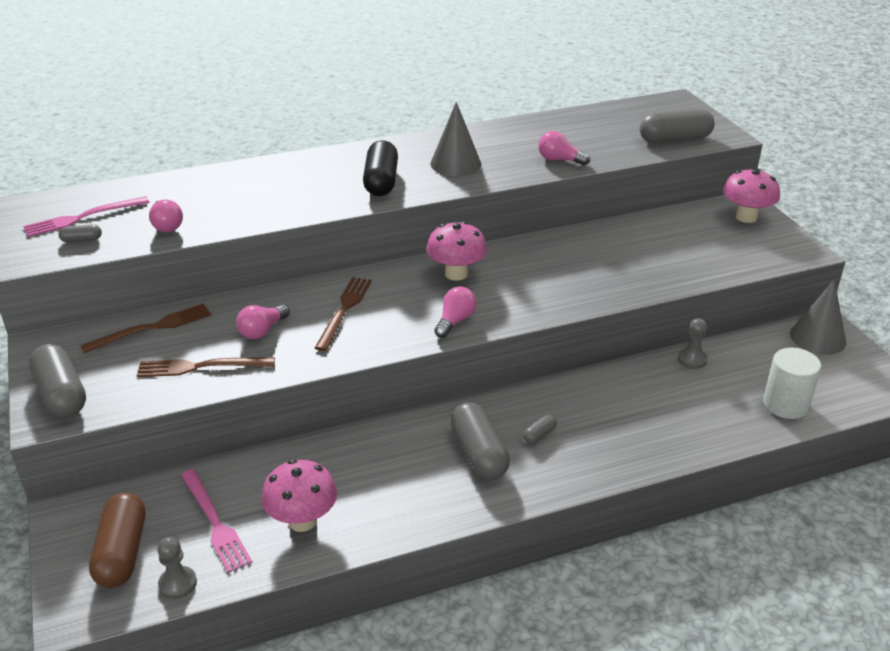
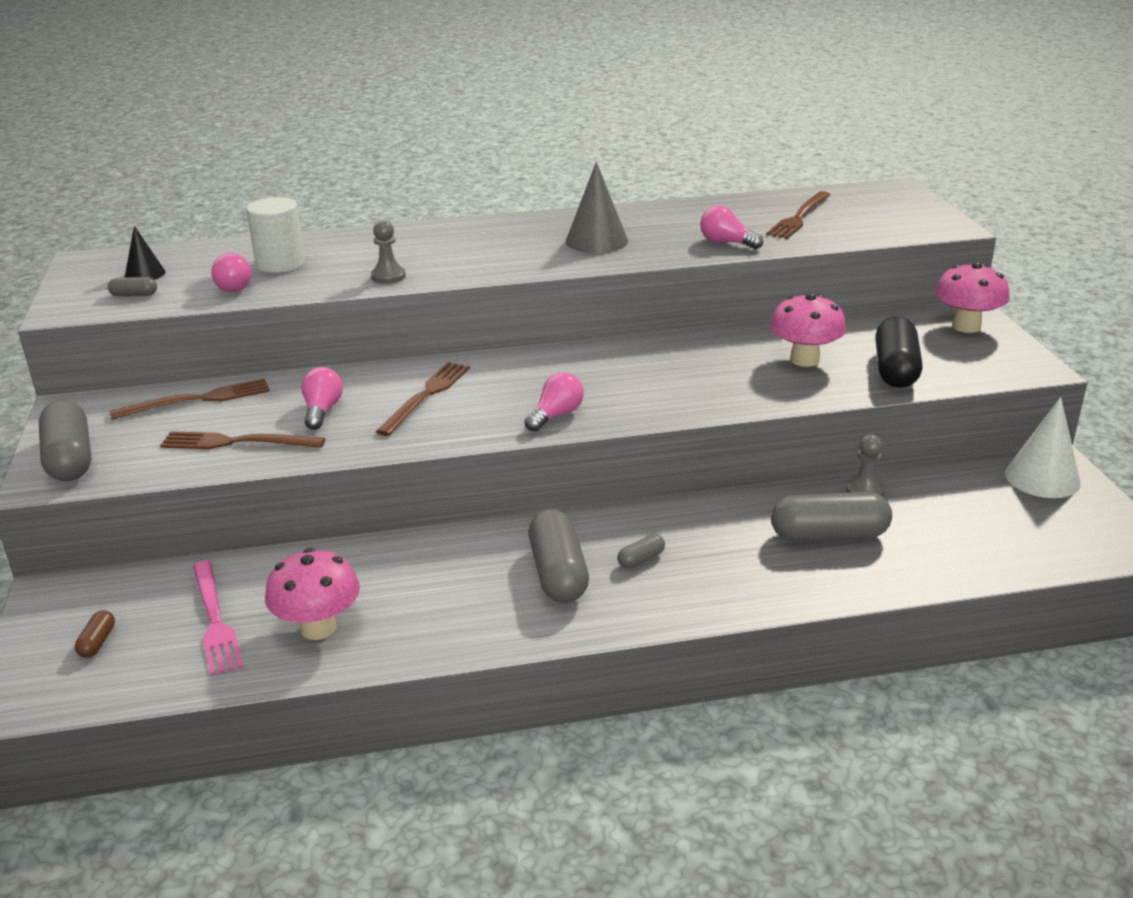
camera: 10 degrees right, 5 degrees down
(83, 217) = (145, 274): pink fork -> black cone
(122, 552) = (97, 642): brown capsule -> brown capsule, size x0.45
(177, 584) = (148, 682): grey pawn -> grey pawn (388, 277)
(262, 331) = (322, 411): pink light bulb -> pink light bulb turned 135 degrees clockwise
(381, 181) = (500, 255): black capsule -> black capsule (895, 369)
(456, 274) = (575, 366): pink mushroom -> pink mushroom (804, 360)
(608, 132) = (799, 217): none -> brown fork
(675, 139) = (881, 227): grey capsule -> grey capsule (829, 535)
(785, 404) = (977, 551): white cylinder -> white cylinder (280, 263)
(817, 338) = (1042, 478): grey cone -> white cone

